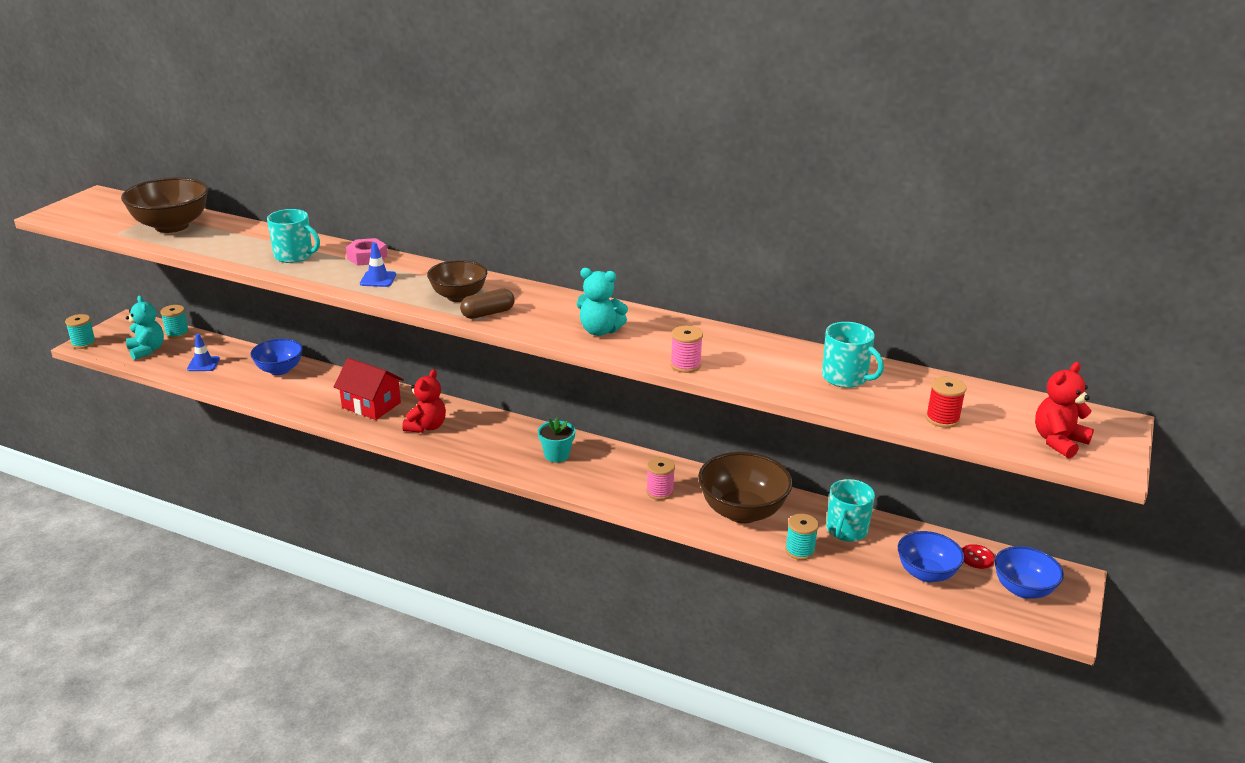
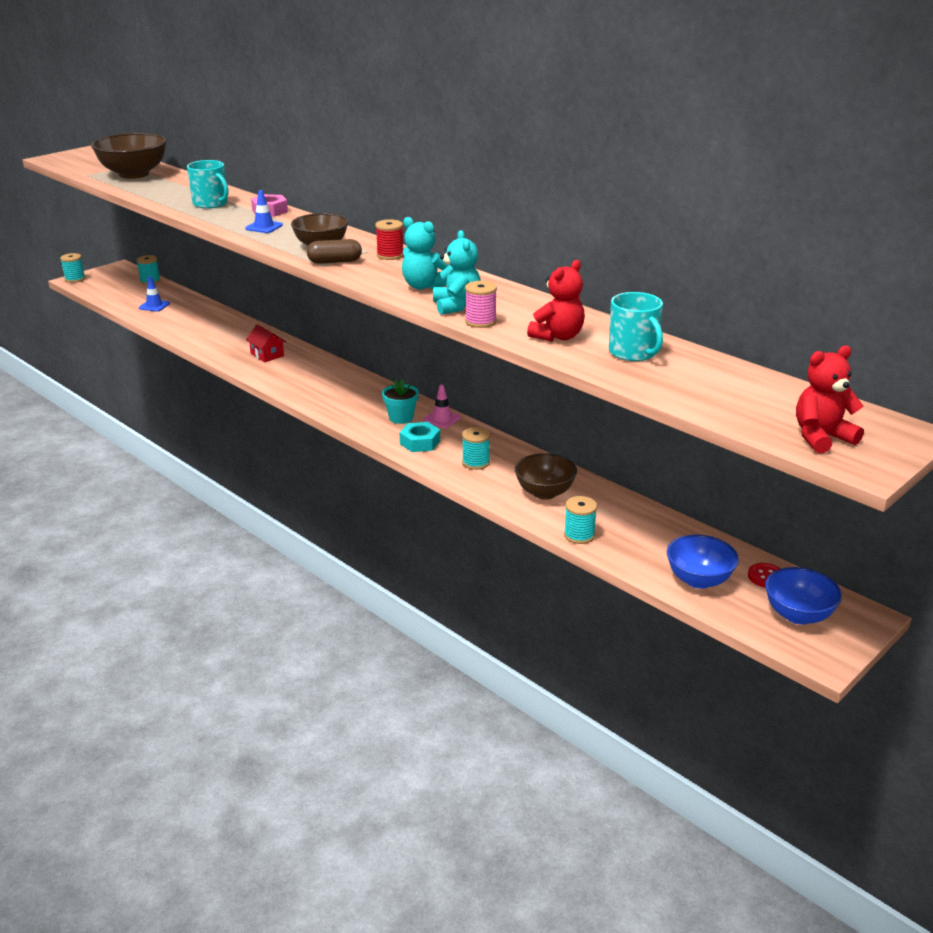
camera: 20 degrees right, 0 degrees up
(147, 350) = (118, 290): turquoise teddy bear -> turquoise teddy bear (456, 306)
(279, 370) = (211, 318): blue bowl -> none
(371, 405) = (267, 355): red house -> red house, size x0.64
(426, 427) = (302, 378): red teddy bear -> red teddy bear (558, 336)
(593, 480) = (420, 442): none -> turquoise nut
(597, 449) = (442, 419): none -> pink traffic cone
(660, 492) = (476, 462): pink spool -> turquoise spool
(742, 512) = (544, 492): brown bowl -> brown bowl, size x0.65
(846, 530) = (640, 527): turquoise mug -> none
(942, 419) = (706, 399): red spool -> red spool (390, 255)

